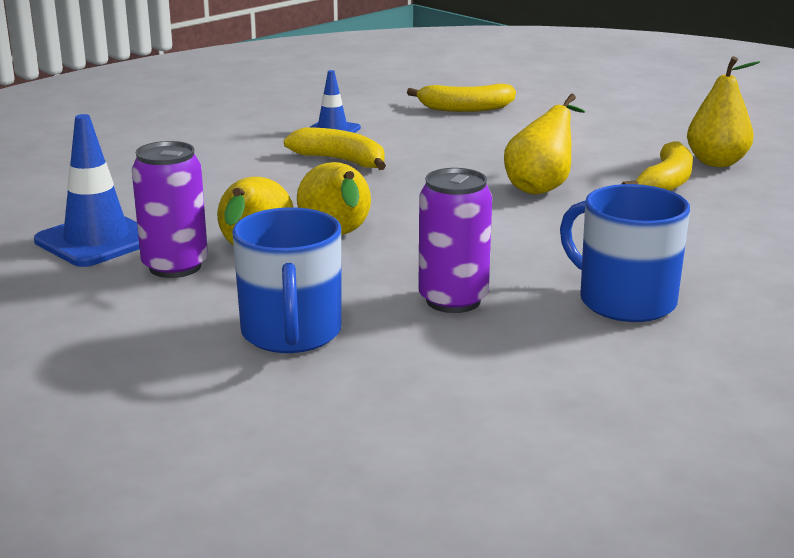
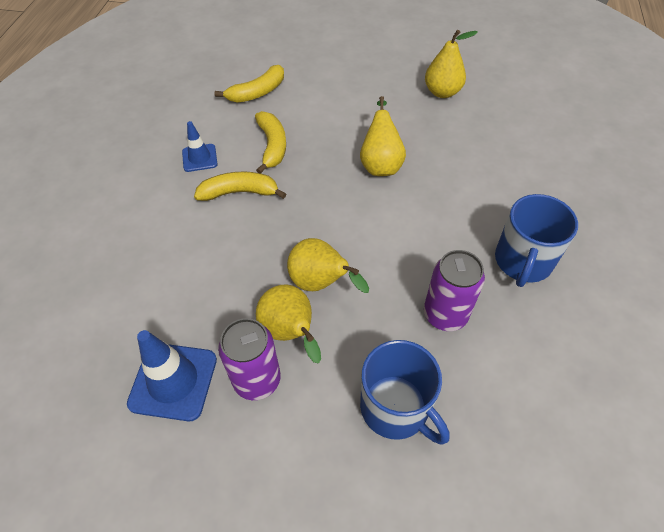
camera: 35 degrees left, 30 degrees up
(624, 301) = (522, 262): blue mug -> blue mug turned 75 degrees counterclockwise
(666, 183) = (437, 126): yellow banana -> yellow banana (272, 146)

